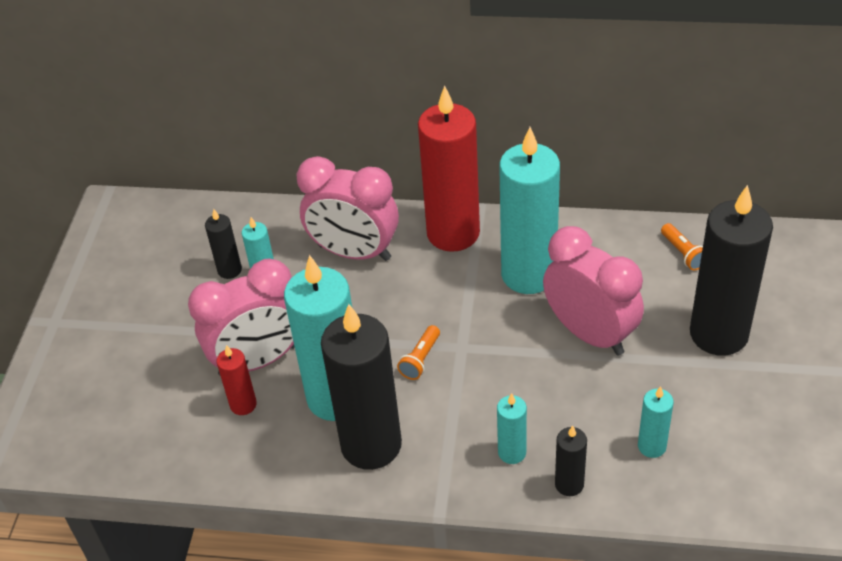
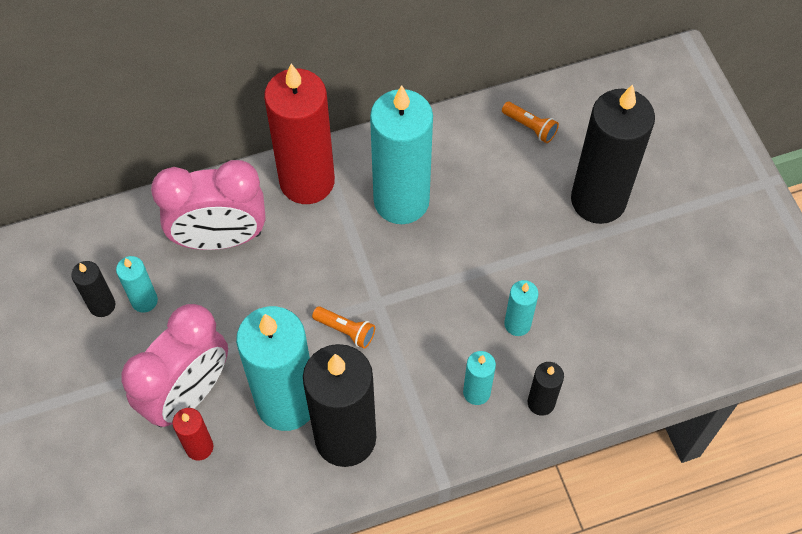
camera: 30 degrees left, 15 degrees up
(420, 359) = (345, 330): orange flashlight -> orange flashlight turned 60 degrees counterclockwise
(590, 333) = (487, 243): pink clock -> none
(652, 446) = (593, 336): turquoise candle -> turquoise candle (517, 324)

